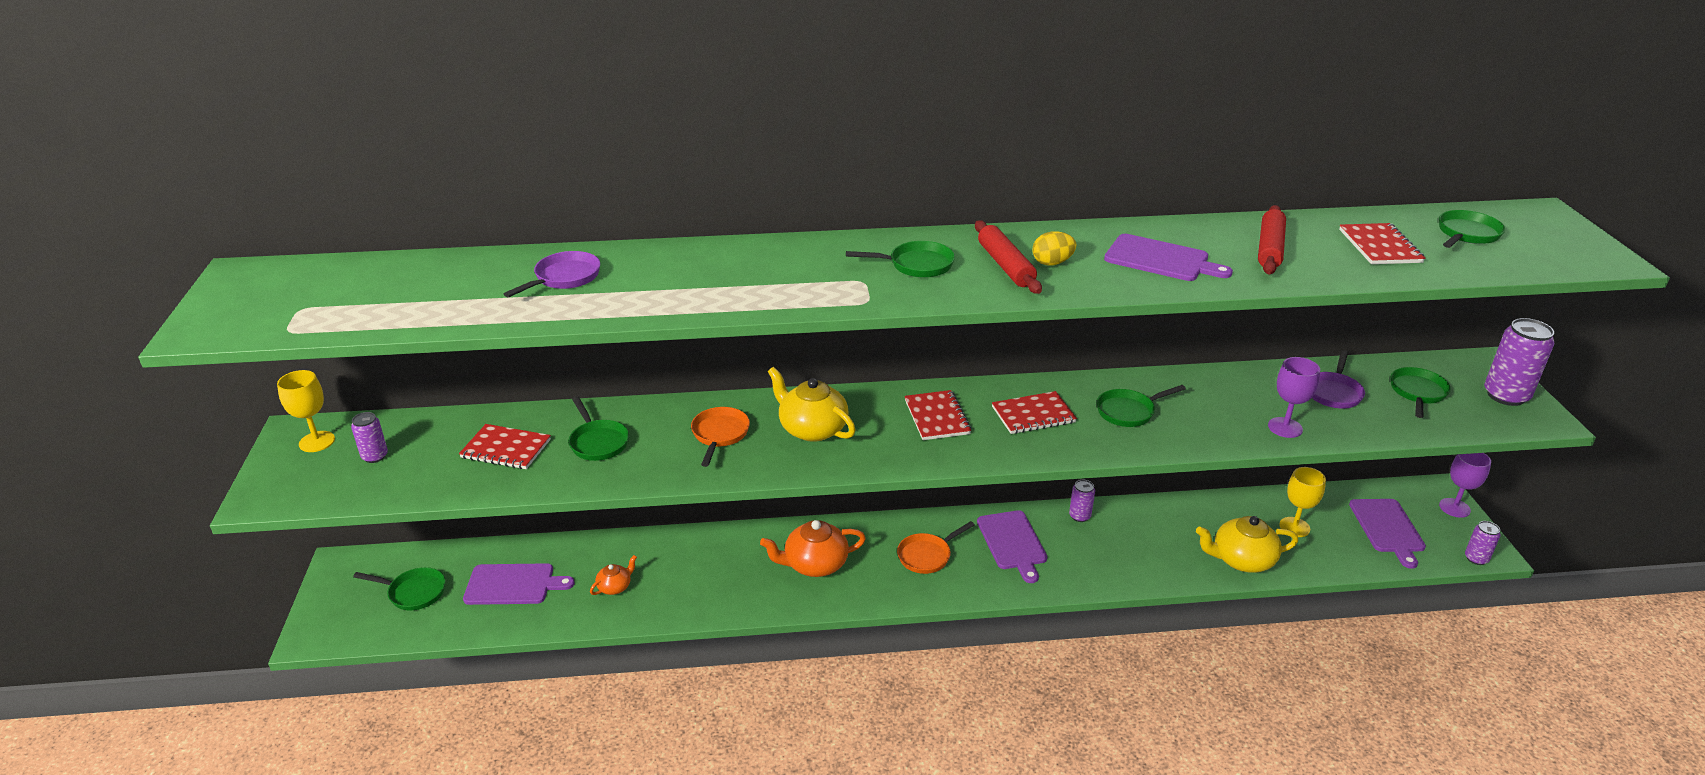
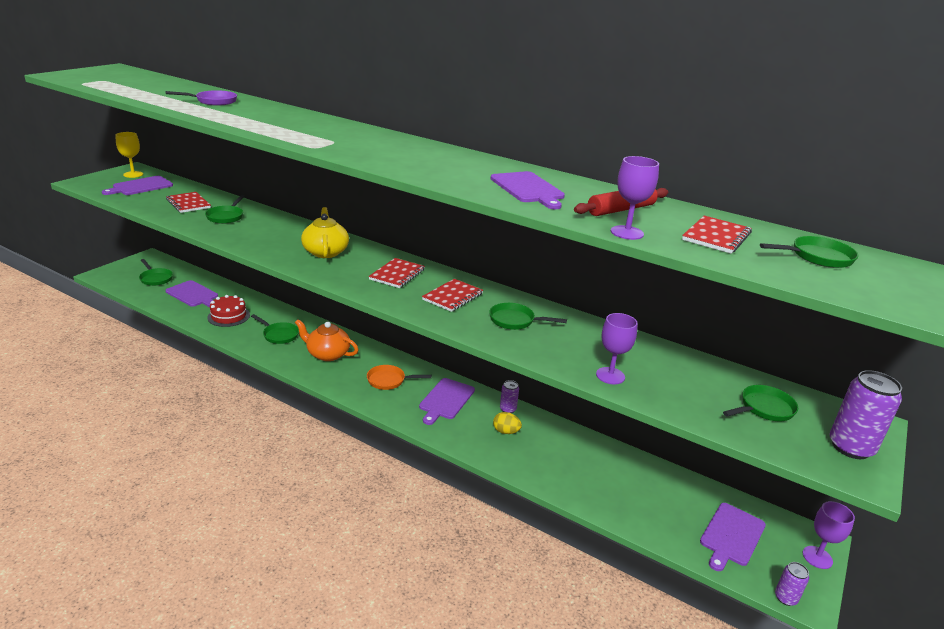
camera: 35 degrees right, 5 degrees down
(375, 456) = (140, 186): purple can -> purple cutting board
(615, 587) = (228, 316): orange teapot -> red cake
(720, 435) = (280, 236): orange pan -> none
(916, 265) = (378, 146): green pan -> green pan (279, 335)
(1005, 265) = (425, 161): red rolling pin -> none
(1033, 415) = (453, 297): red notebook -> red notebook turned 75 degrees counterclockwise
(1052, 263) = (455, 169): yellow egg -> yellow egg (506, 431)
(1241, 560) = (581, 488): yellow teapot -> none
(1294, 527) = (652, 493): yellow goblet -> none
(1326, 277) = (627, 233): none -> purple goblet
(1333, 392) = (688, 377): purple pan -> none

